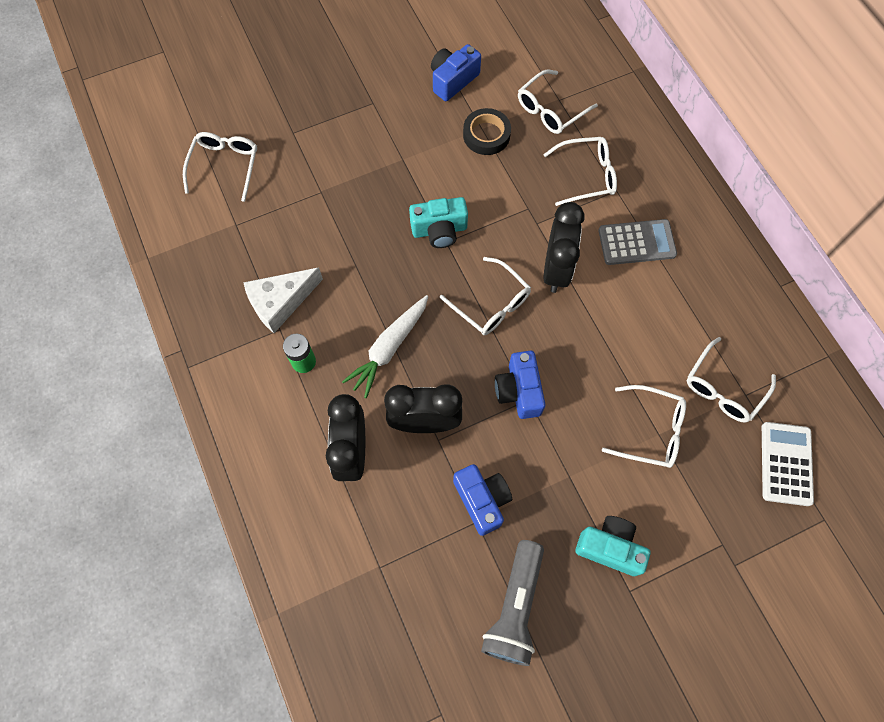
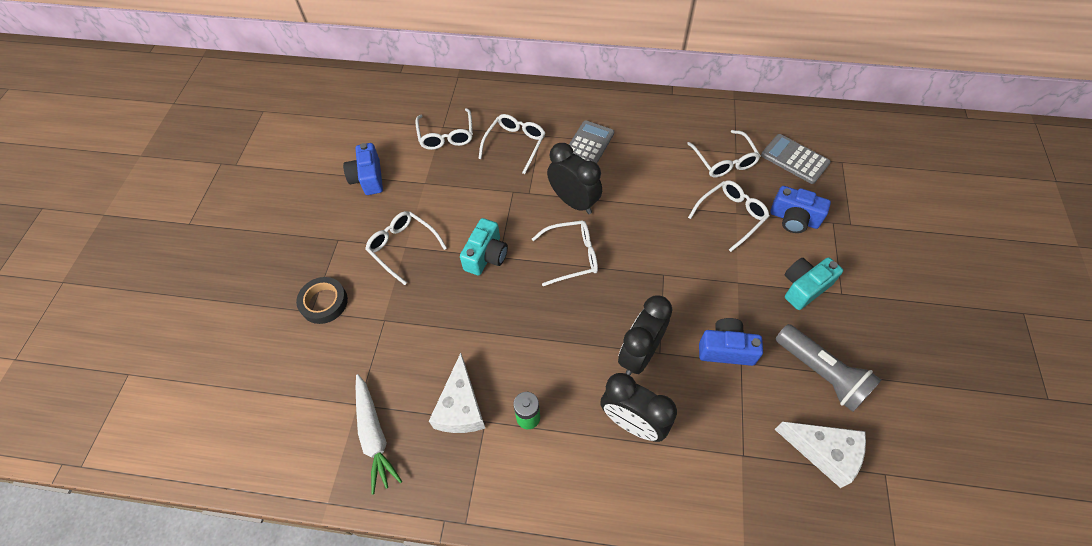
camera: 55 degrees left, 10 degrees down
(225, 166) = (294, 383): white glasses -> white glasses (403, 247)
(389, 348) = (560, 345): white carrot -> white carrot (374, 435)
(428, 644) = (824, 452): none -> white cheese
(486, 135) = (432, 183): black tape -> black tape (324, 302)
(519, 391) = (653, 277): blue camera -> blue camera (794, 219)
(786, 463) = (794, 159): white calculator -> grey calculator

